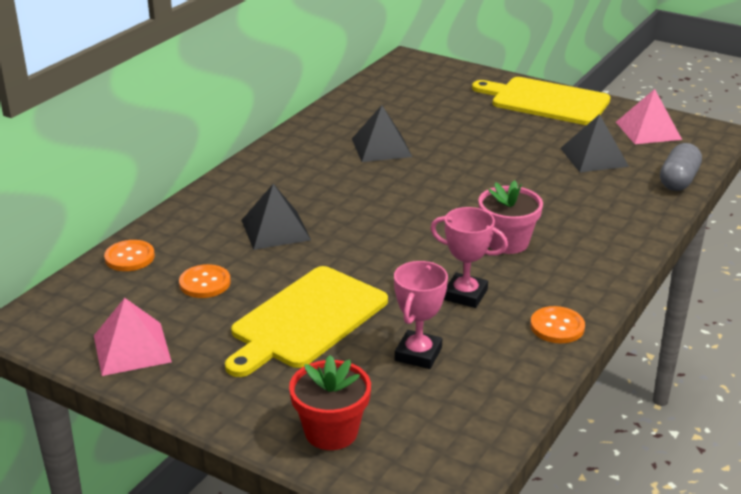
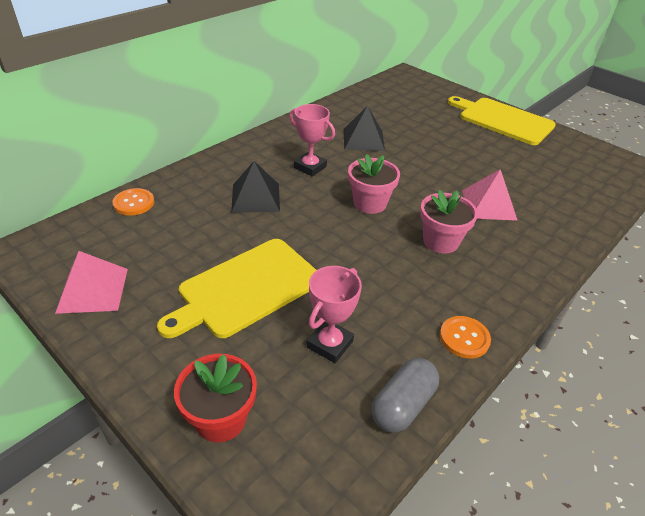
camera: 10 degrees right, 10 degrees up
(205, 283) = (180, 237): orange button -> none
(414, 216) = (370, 203): none -> pink flower pot
(465, 295) = (390, 288): pink trophy -> pink trophy (310, 167)
(594, 157) = (532, 173): black pyramid -> none
(648, 130) = (581, 157): pink pyramid -> pink pyramid (488, 205)
(678, 180) = (601, 206): grey capsule -> grey capsule (403, 405)

